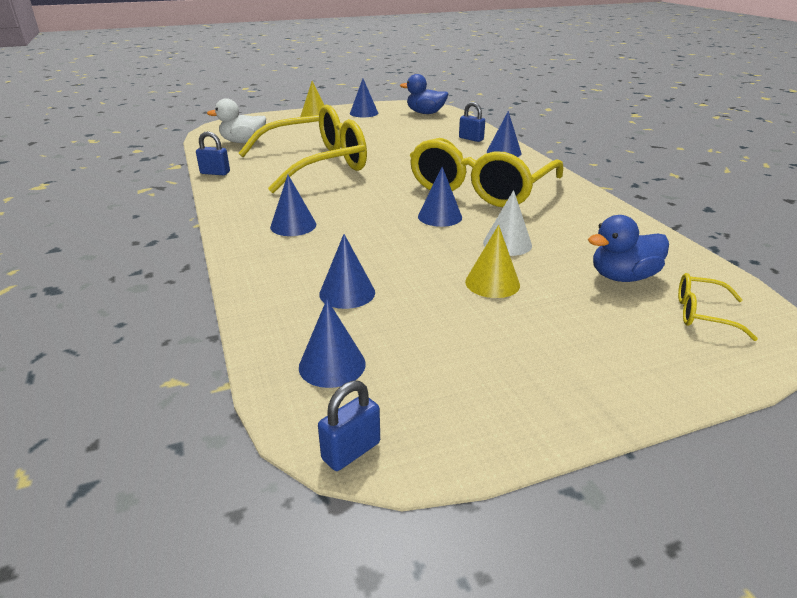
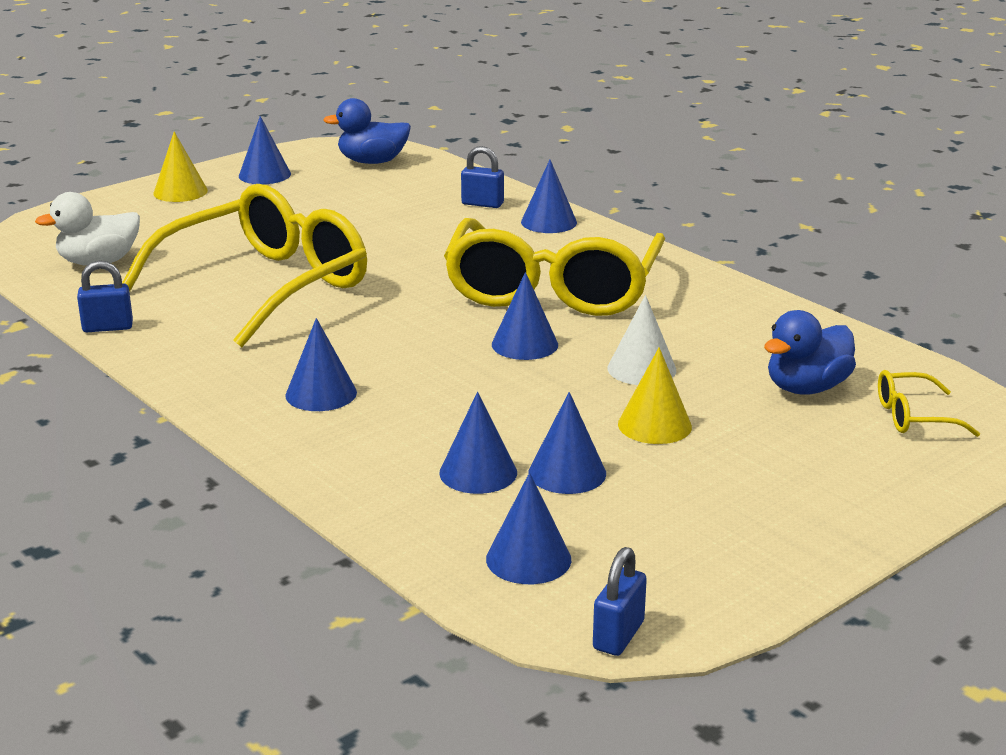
camera: 20 degrees left, 5 degrees down
(407, 305) = (567, 473): none -> blue cone

